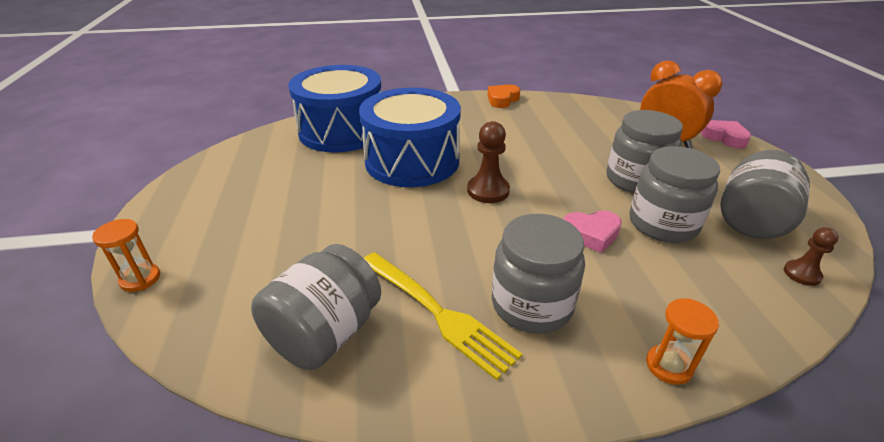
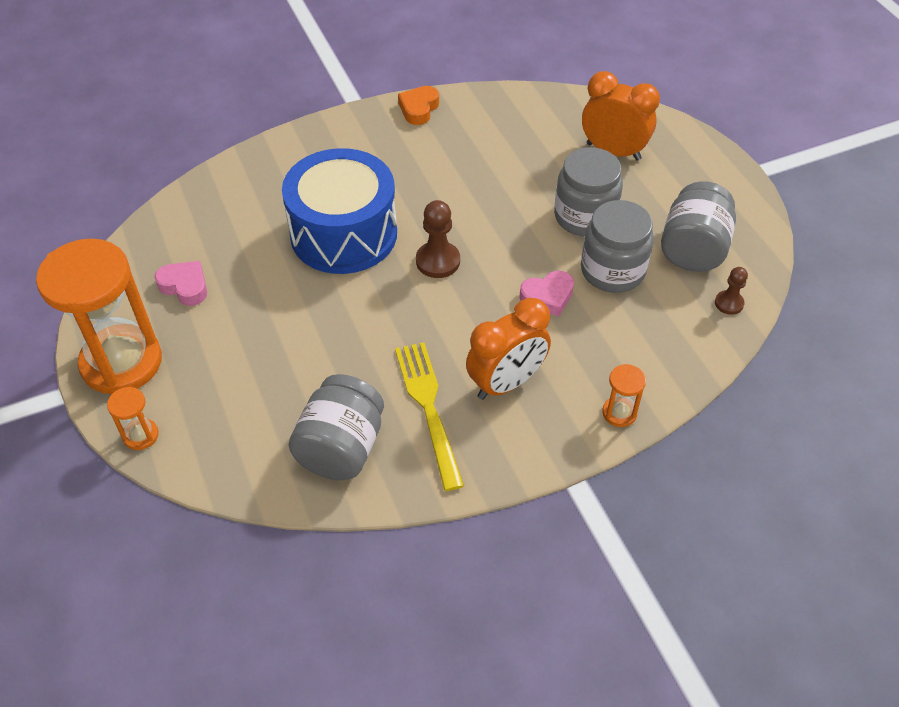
camera: 15 degrees left, 15 degrees up
(172, 217) = (121, 362): none -> orange hourglass
(342, 131) = (242, 201): blue drum -> none
(437, 312) = (428, 408): yellow fork -> yellow fork turned 135 degrees counterclockwise
(531, 304) = (506, 383): grey jar -> orange clock
(724, 138) = (676, 133): pink heart -> pink heart (185, 286)

